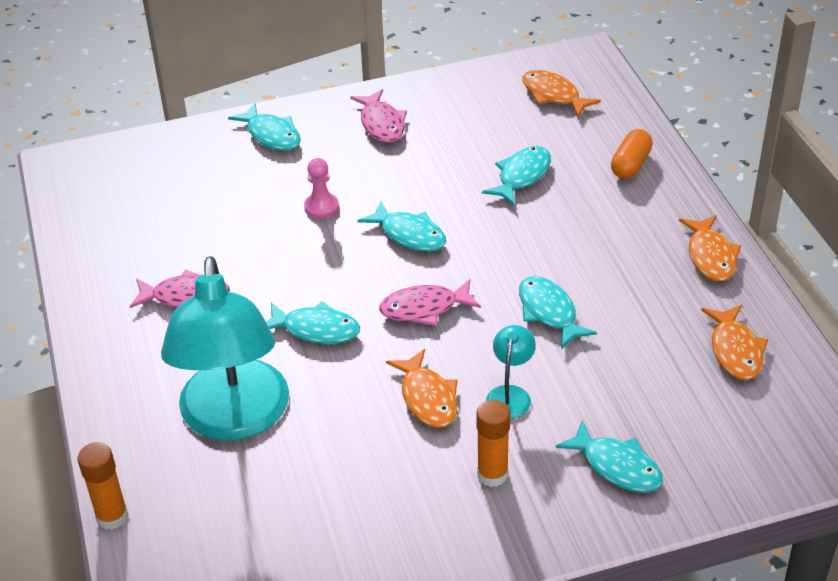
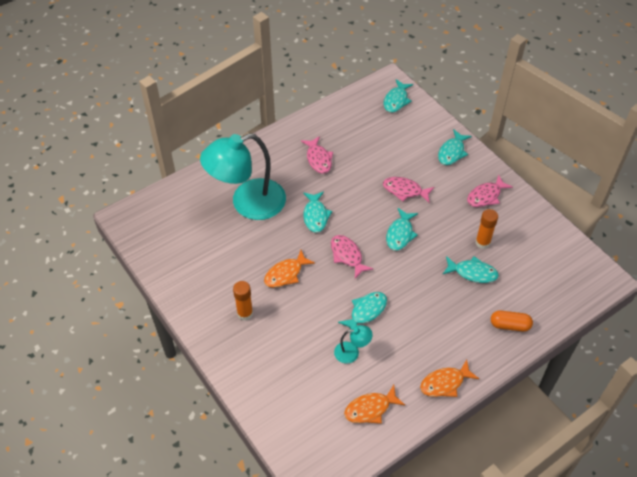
camera: 70 degrees right, 10 degrees up
(112, 517) = (180, 180): orange glue stick -> orange glue stick (482, 243)
(321, 207) = (404, 191): pink pawn -> pink fish
(510, 394) = (300, 308): turquoise lamp -> turquoise lamp (352, 352)
(553, 95) = (556, 271): orange fish -> none
(617, 466) = (266, 366): turquoise fish -> turquoise fish (396, 100)

